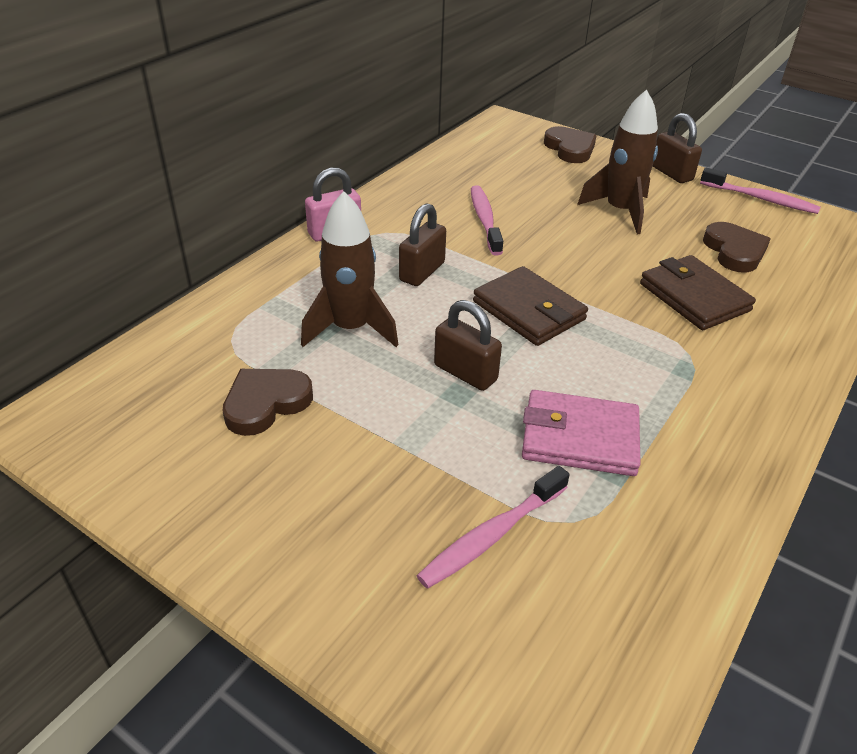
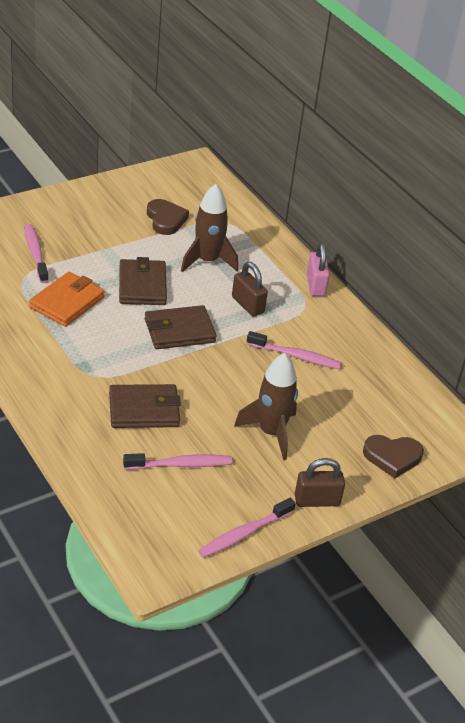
camera: 110 degrees right, 0 degrees up
(465, 373) = (142, 286): brown padlock -> brown wallet
(579, 438) = (67, 302): pink wallet -> orange wallet
(734, 251) = (181, 465): brown heart -> pink toothbrush

